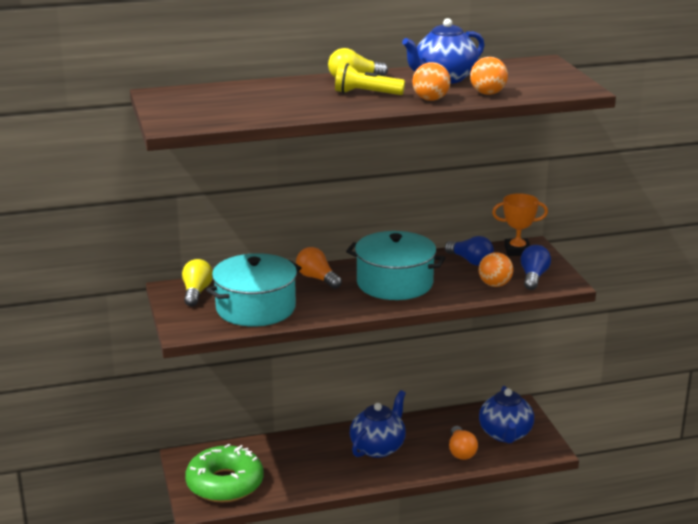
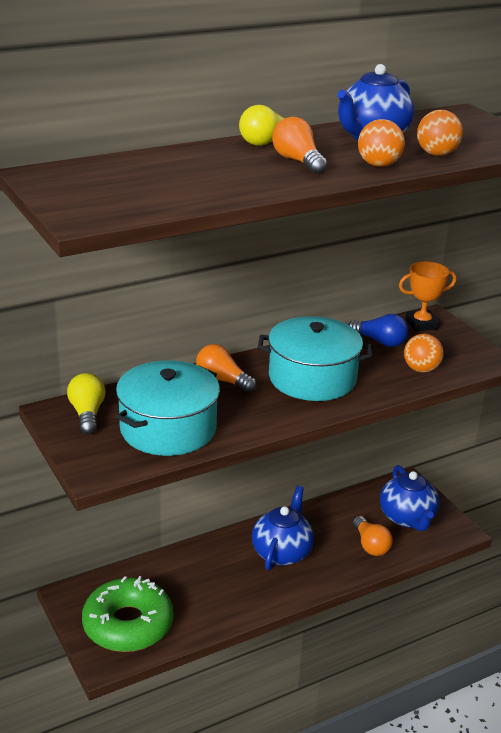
camera: 15 degrees left, 5 degrees up
(366, 94) = (298, 161): yellow flashlight -> orange light bulb
(533, 277) = (456, 356): blue light bulb -> none

